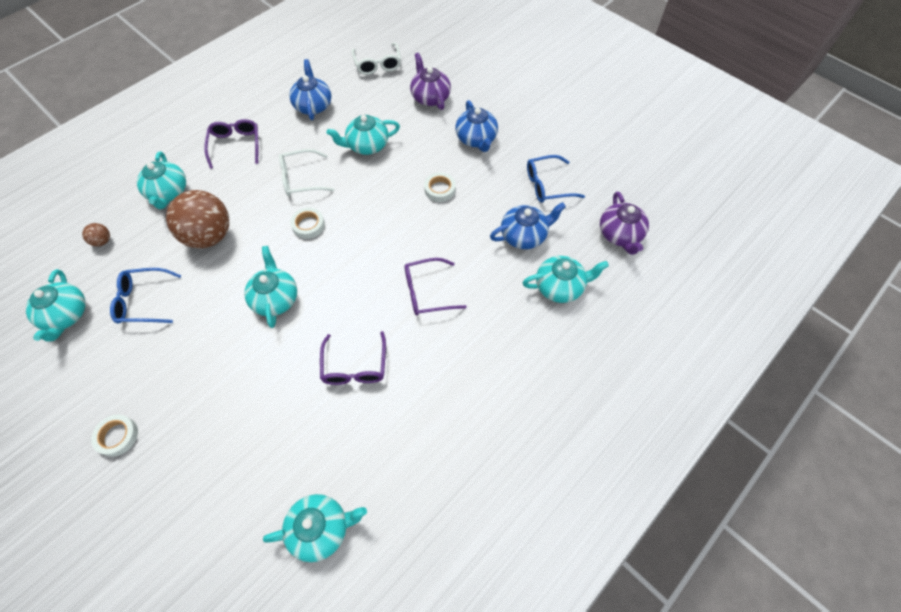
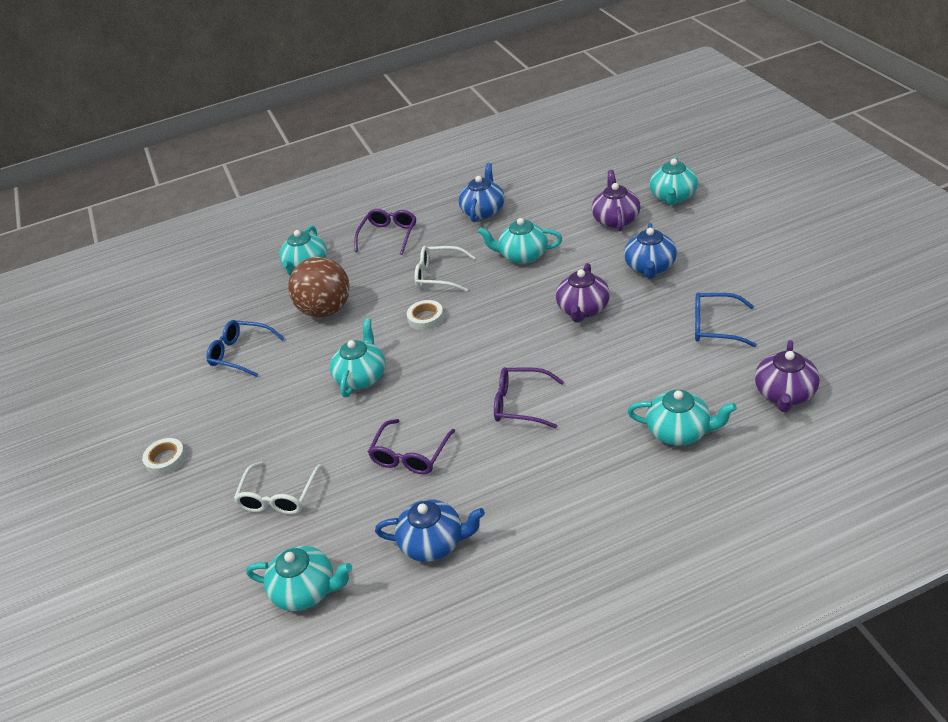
camera: 30 degrees right, 20 degrees down
(66, 315) = (171, 351): turquoise teapot -> turquoise teapot (673, 197)
(102, 241) = (230, 297): brown ball -> none
(377, 64) = (571, 181): white glasses -> white glasses (278, 497)
(440, 189) = (583, 309): white tape -> purple teapot
(524, 235) = (660, 372): blue teapot -> blue teapot (433, 543)

